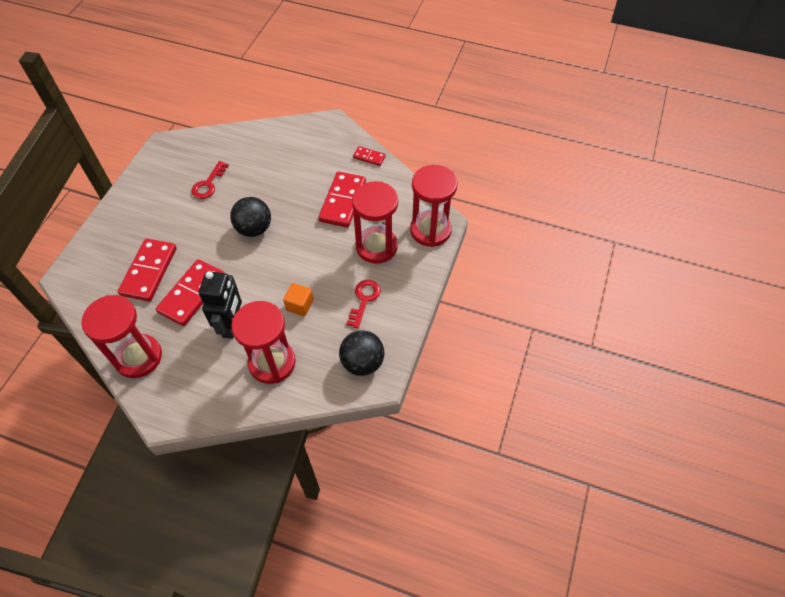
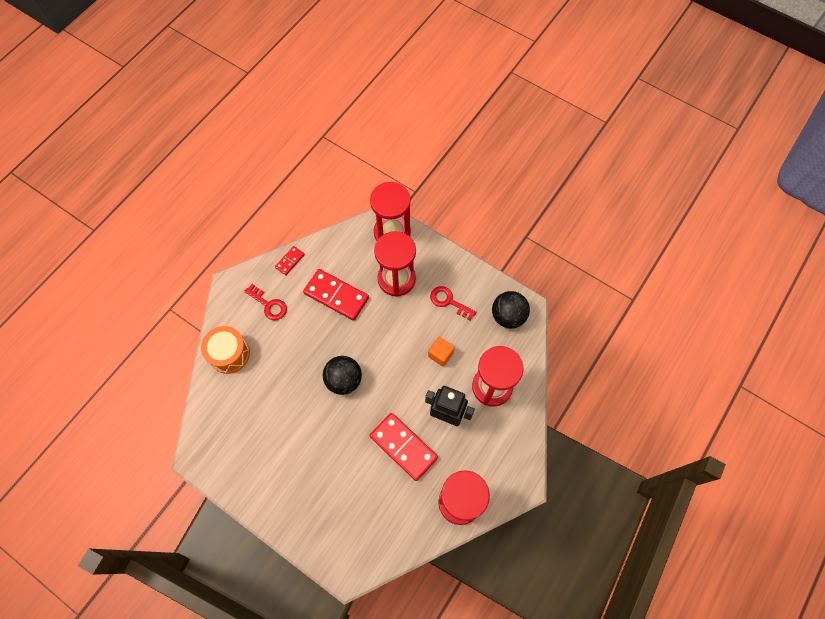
camera: 75 degrees left, 10 degrees up
(149, 271) = (365, 486): red domino -> none
(208, 184) = (272, 416): red key -> red key (269, 305)
(263, 139) = (229, 354): none -> orange drum

